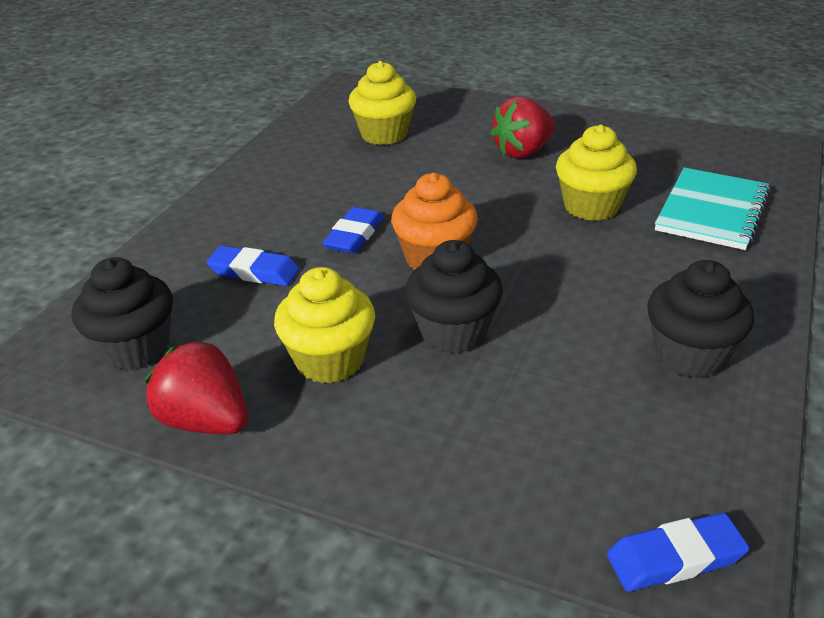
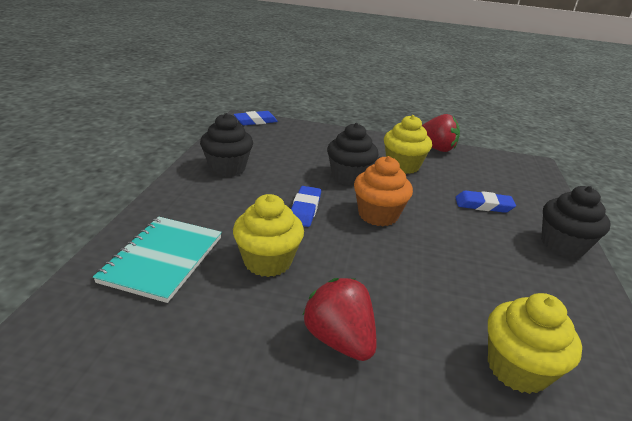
camera: 165 degrees right, 5 degrees down
(135, 349) = (497, 170): black cupcake -> black cupcake (562, 245)
(354, 235) = (443, 230): blue eraser -> blue eraser (305, 209)
(523, 152) = (339, 339): red strawberry -> red strawberry turned 75 degrees counterclockwise

